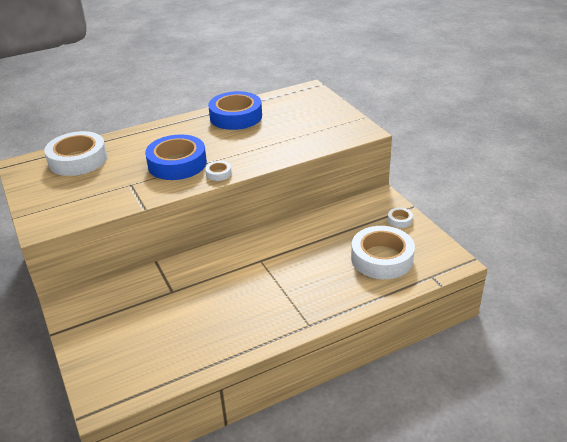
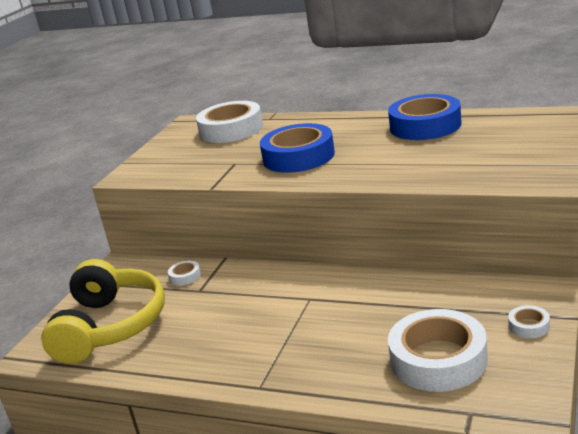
camera: 50 degrees right, 10 degrees down
(139, 348) = (110, 326): none -> yellow headphones
(218, 173) = (318, 177): white tape -> white tape (185, 276)

